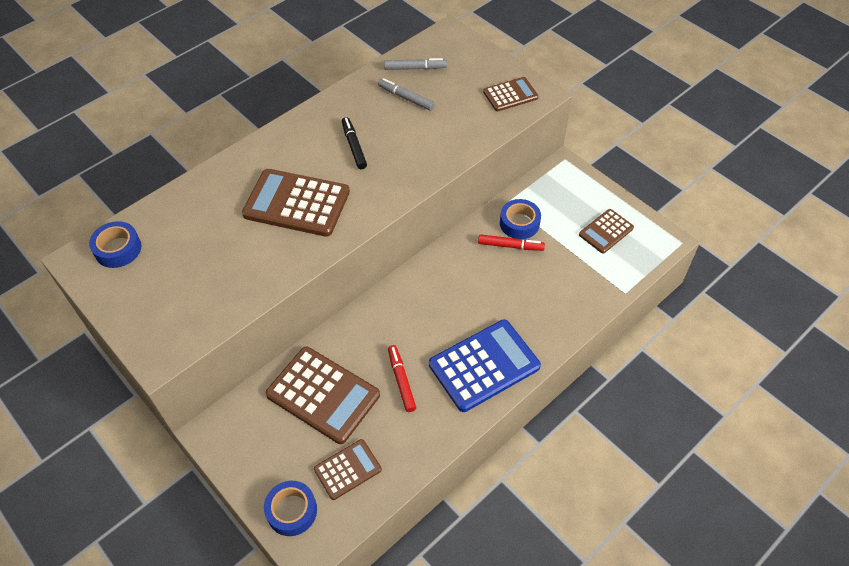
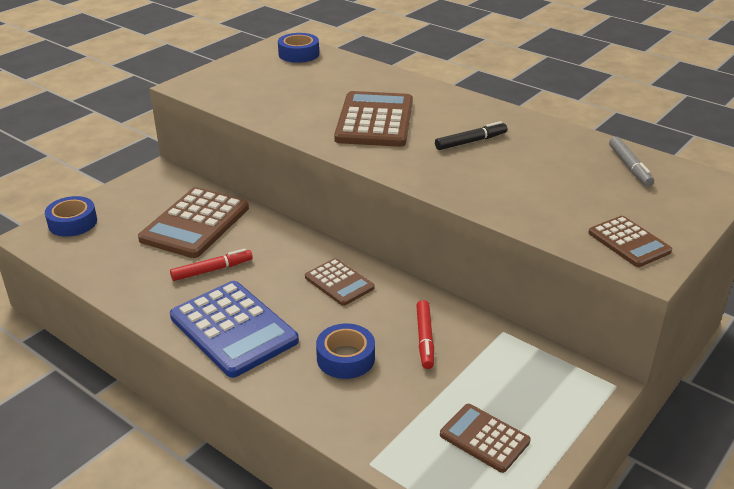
camera: 80 degrees right, 20 degrees down
(347, 469) = (110, 248): brown calculator -> brown calculator (339, 282)
(406, 98) = (570, 165): grey marker -> none
(519, 223) = (467, 344): blue tape -> blue tape (345, 358)

